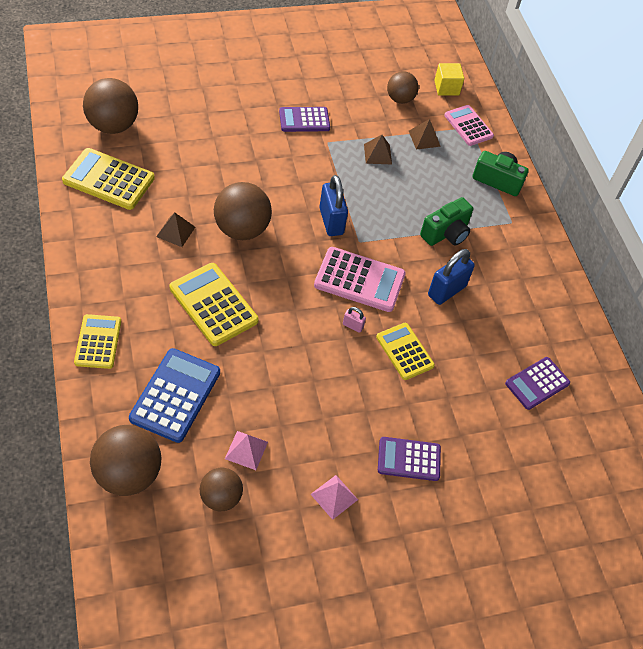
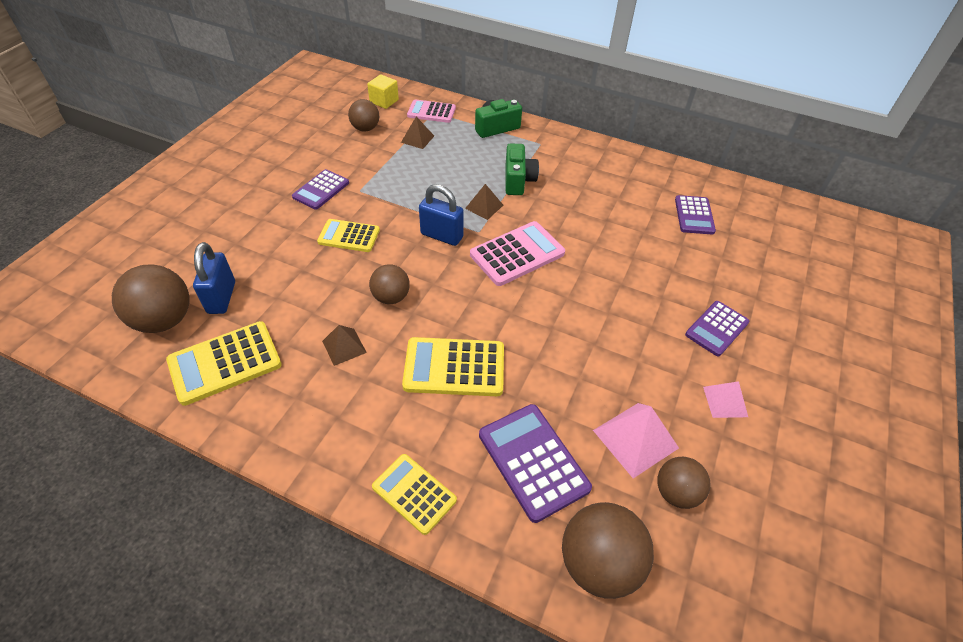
camera: 45 degrees left, 5 degrees down
(175, 395) = (533, 461): blue calculator -> purple calculator
(242, 229) = (391, 297): brown ball -> brown ball, size x0.62
(246, 450) = (635, 439): pink pyramid -> pink pyramid, size x1.62
(353, 326) = (559, 285): pink padlock -> none
(377, 154) = (404, 171): brown pyramid -> brown pyramid (484, 206)
(405, 351) = (610, 269): yellow calculator -> yellow calculator (349, 236)
(446, 291) = (572, 212): blue padlock -> blue padlock (221, 297)

